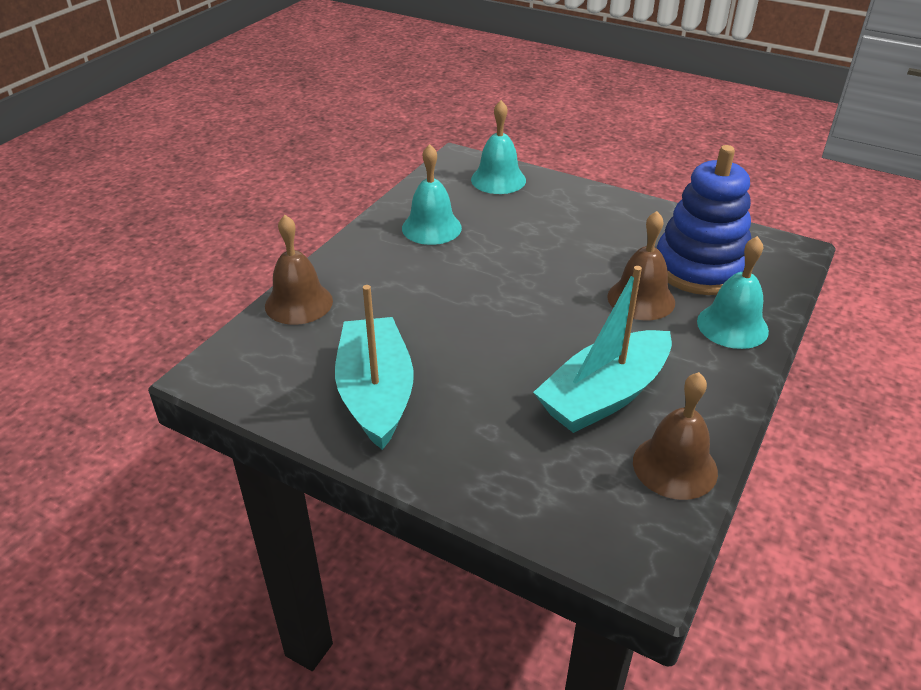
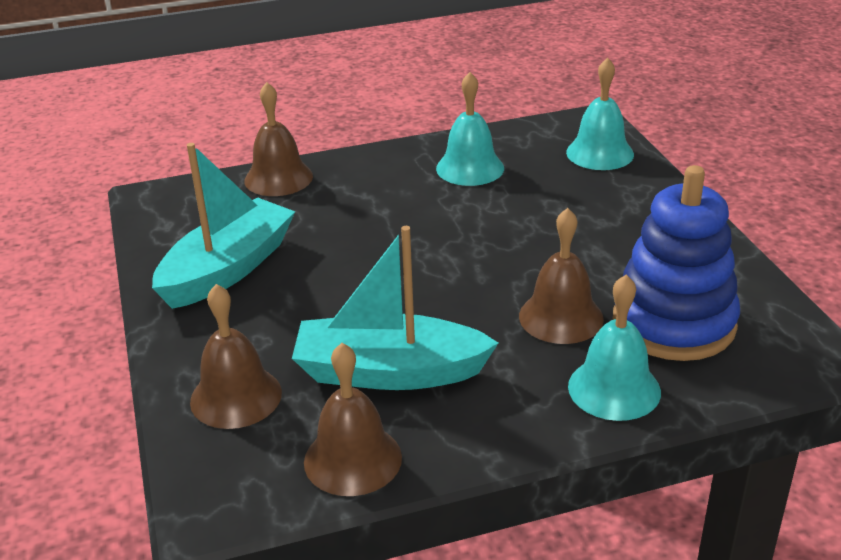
camera: 45 degrees right, 5 degrees down
(538, 480) = (236, 397): none -> brown bell

